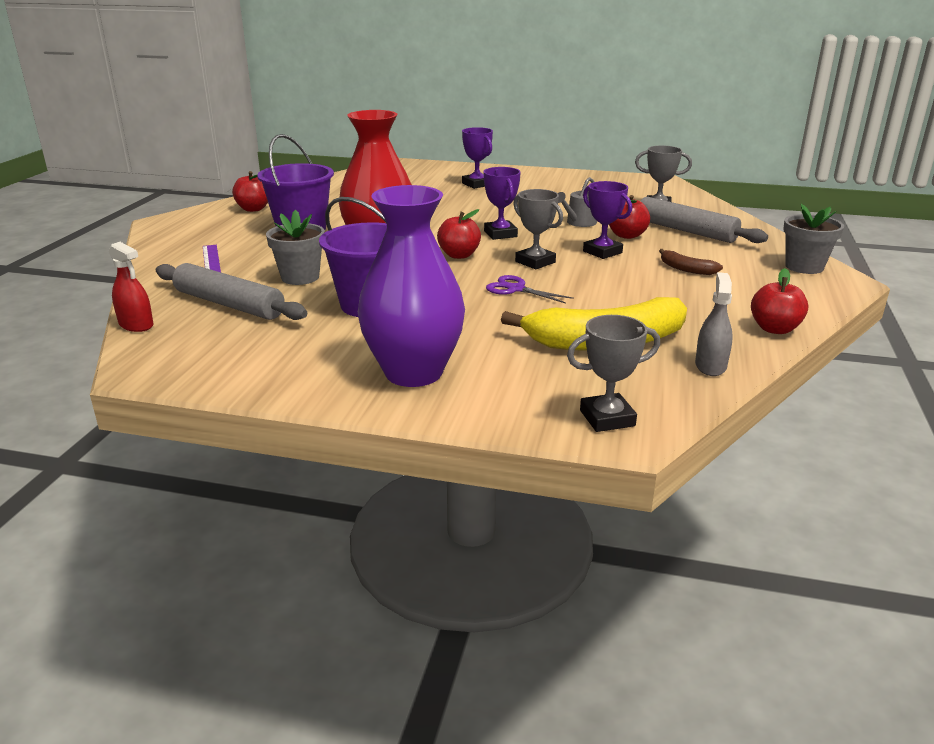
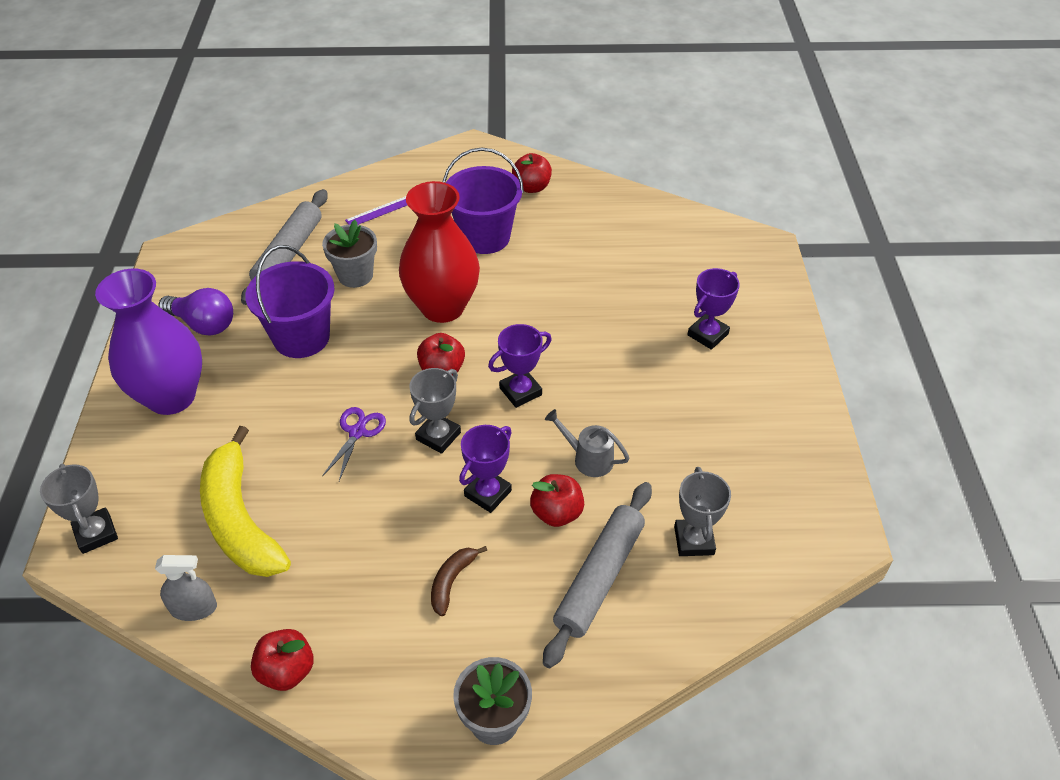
camera: 75 degrees right, 20 degrees up
(136, 325) = (243, 220): red spray bottle -> none
(304, 352) = (203, 324): none -> purple light bulb

